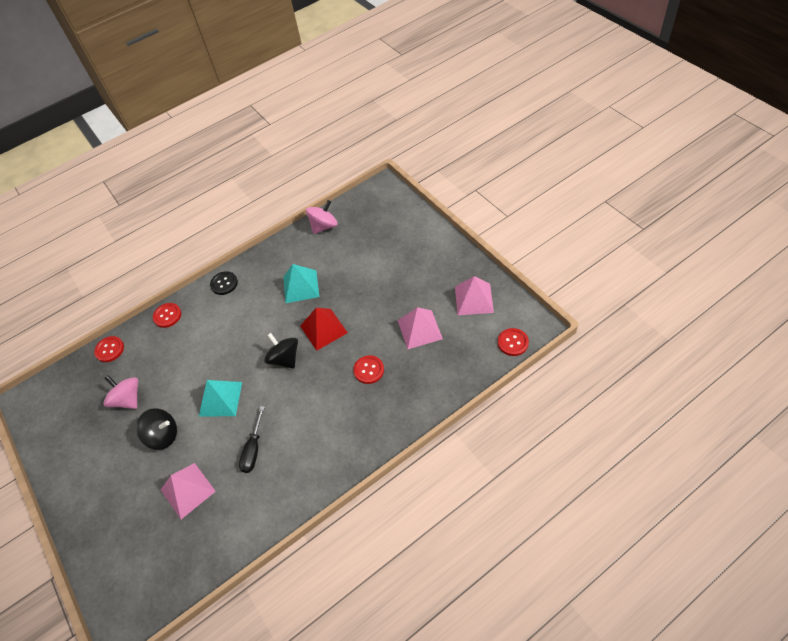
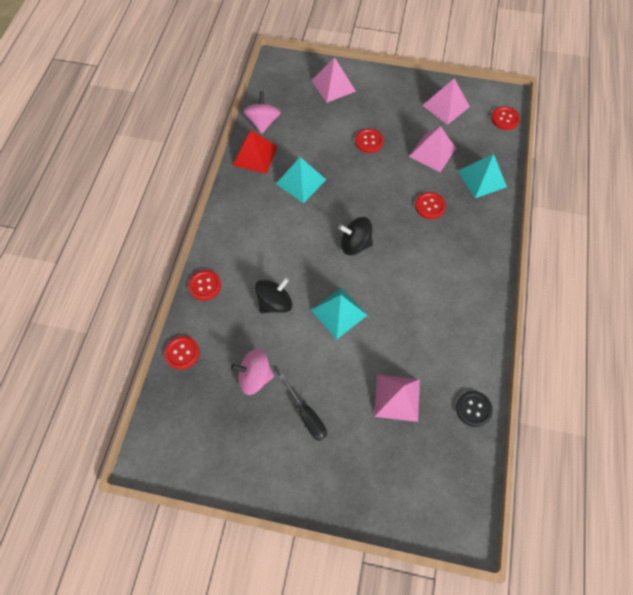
camera: 50 degrees left, 10 degrees up
(163, 435) = (324, 377): black spinning top -> black spinning top (275, 302)
(224, 284) = (227, 224): black button -> black button (473, 409)
(253, 449) = (411, 326): black screwdriver -> black screwdriver (307, 415)
(323, 329) = (359, 201): red pyramid -> red pyramid (255, 156)
(381, 288) = (369, 141): none -> red button
(403, 228) = (333, 85): none -> pink pyramid
(434, 378) = (482, 178): none -> turquoise pyramid

